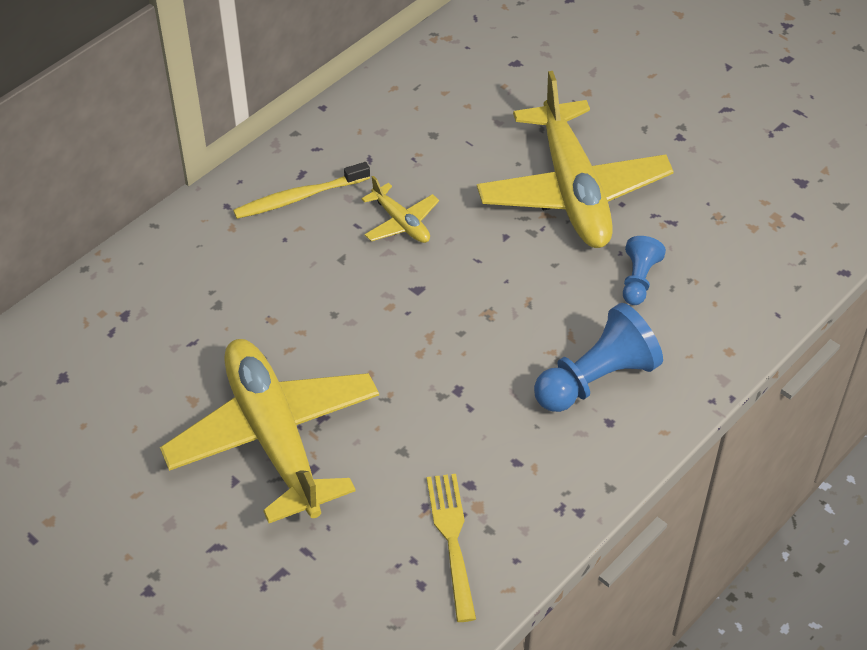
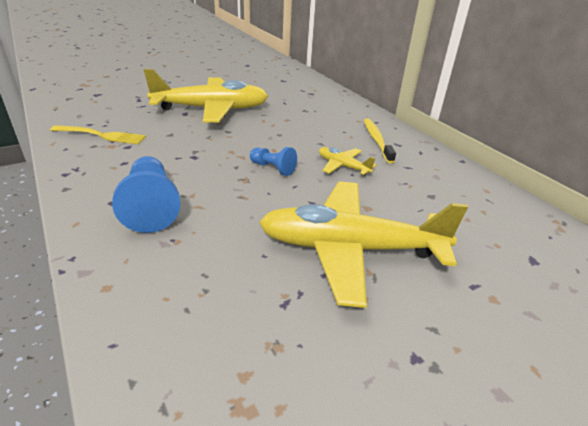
camera: 105 degrees right, 15 degrees down
(401, 222) = (343, 166): yellow plane -> yellow plane turned 60 degrees clockwise
(638, 280) = (227, 256): blue pawn -> blue pawn (273, 168)

